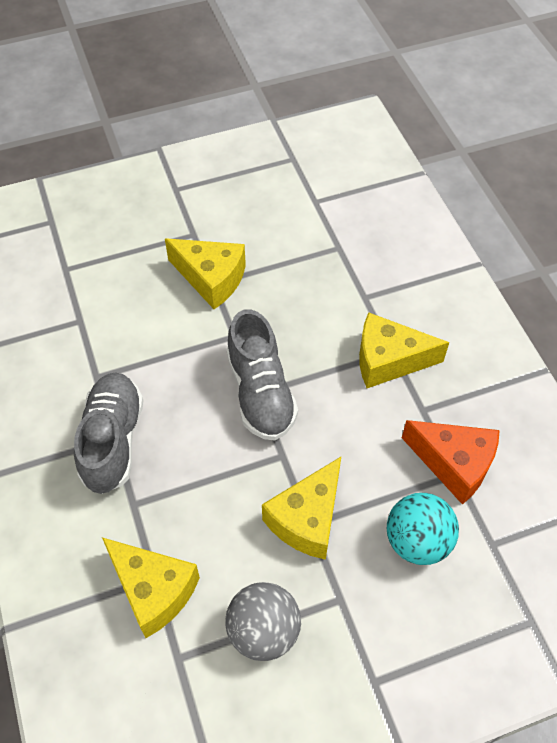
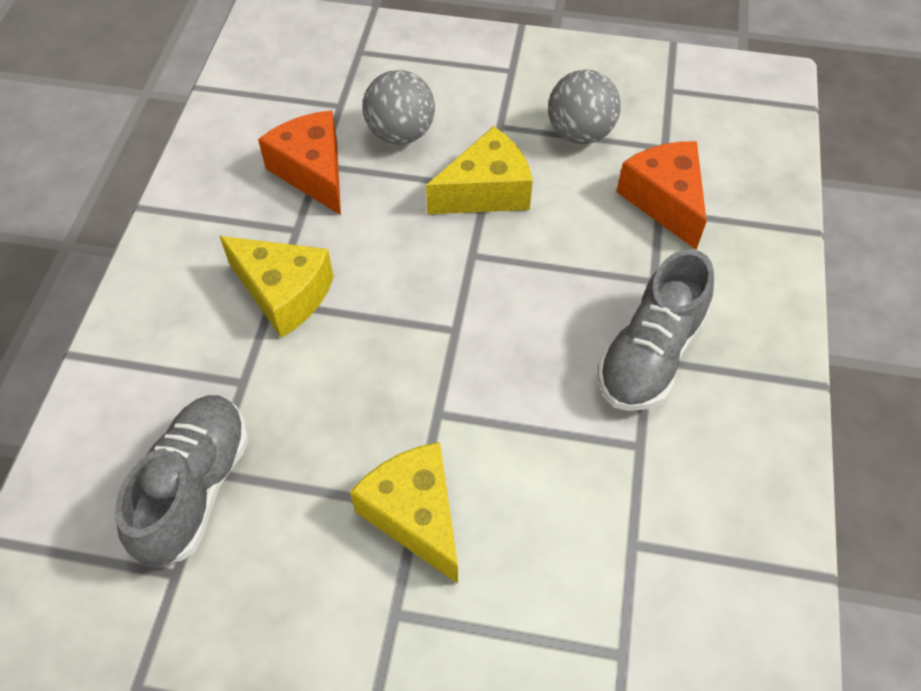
camera: 150 degrees left, 0 degrees up
(153, 590) = (664, 201): yellow cheese -> orange cheese
(260, 392) = (451, 328): grey shoe -> grey shoe (195, 488)
(417, 541) = (400, 133): turquoise ball -> grey ball

